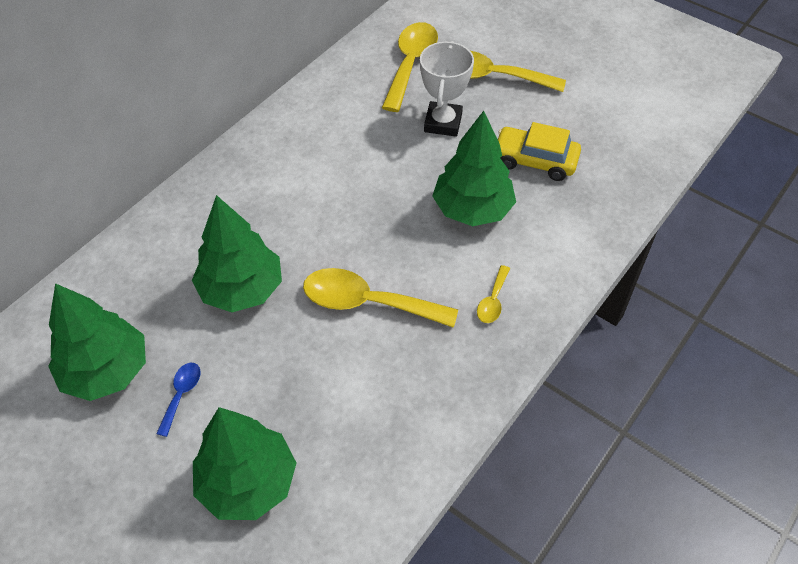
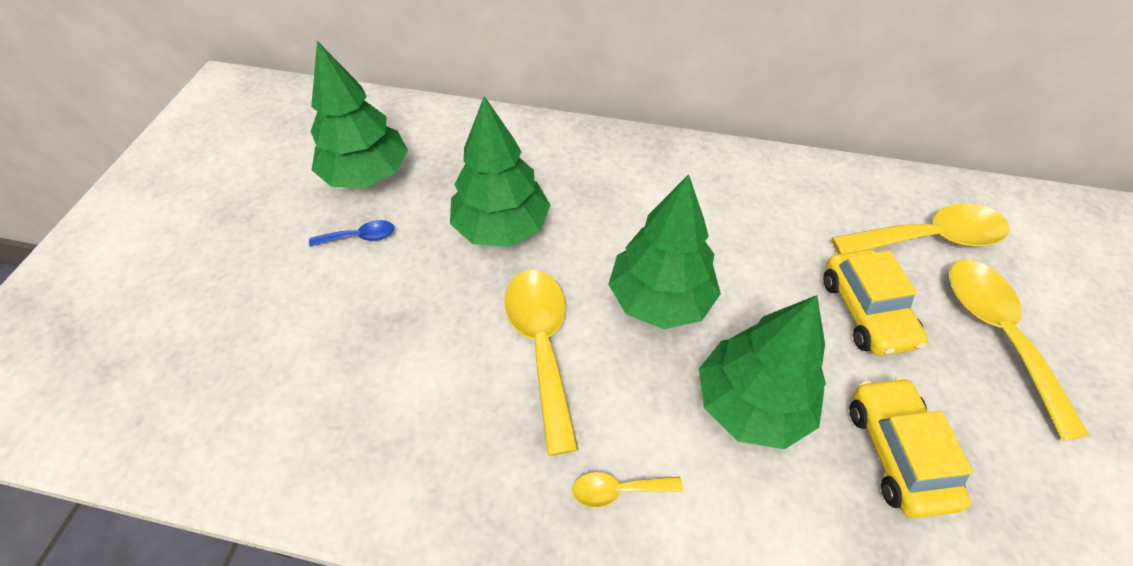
camera: 65 degrees right, 0 degrees up
(248, 482) = (276, 333): green tree -> green tree (659, 299)
(443, 123) = (866, 311): white trophy -> yellow car

